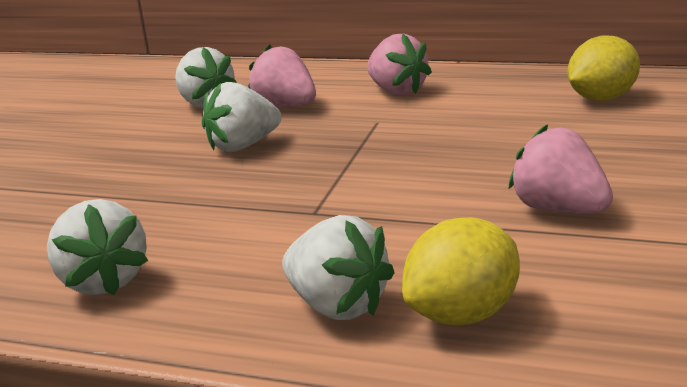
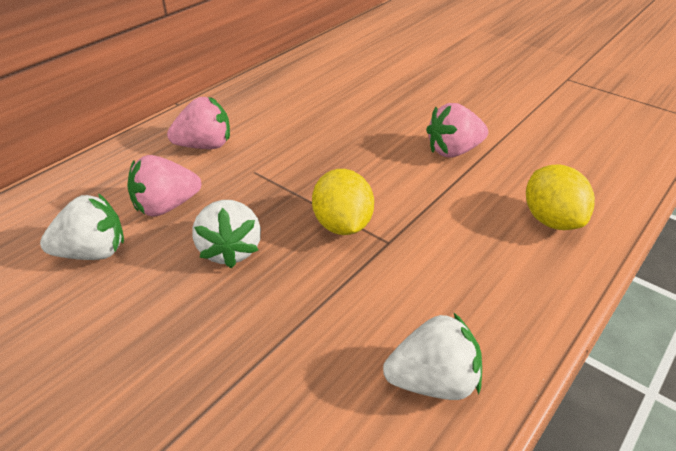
camera: 70 degrees left, 15 degrees up
(337, 305) = (523, 263): white strawberry -> none
(601, 98) = (315, 84): yellow lemon -> yellow lemon (342, 225)

